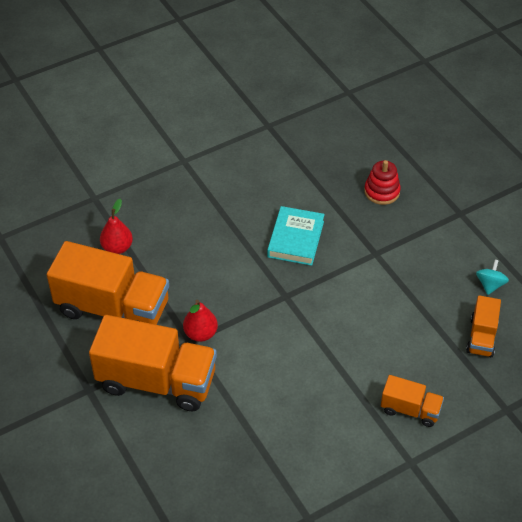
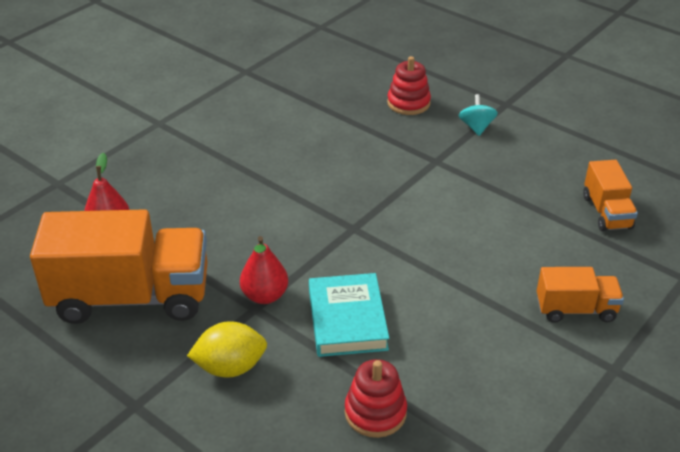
camera: 20 degrees left, 10 degrees down
(157, 381) = (230, 367): orange truck -> yellow lemon
(235, 442) = (375, 412): none -> red stacking toy
(296, 239) = (334, 168): turquoise book -> turquoise book (347, 319)
(490, 285) = (581, 160): turquoise spinning top -> turquoise spinning top (476, 127)

